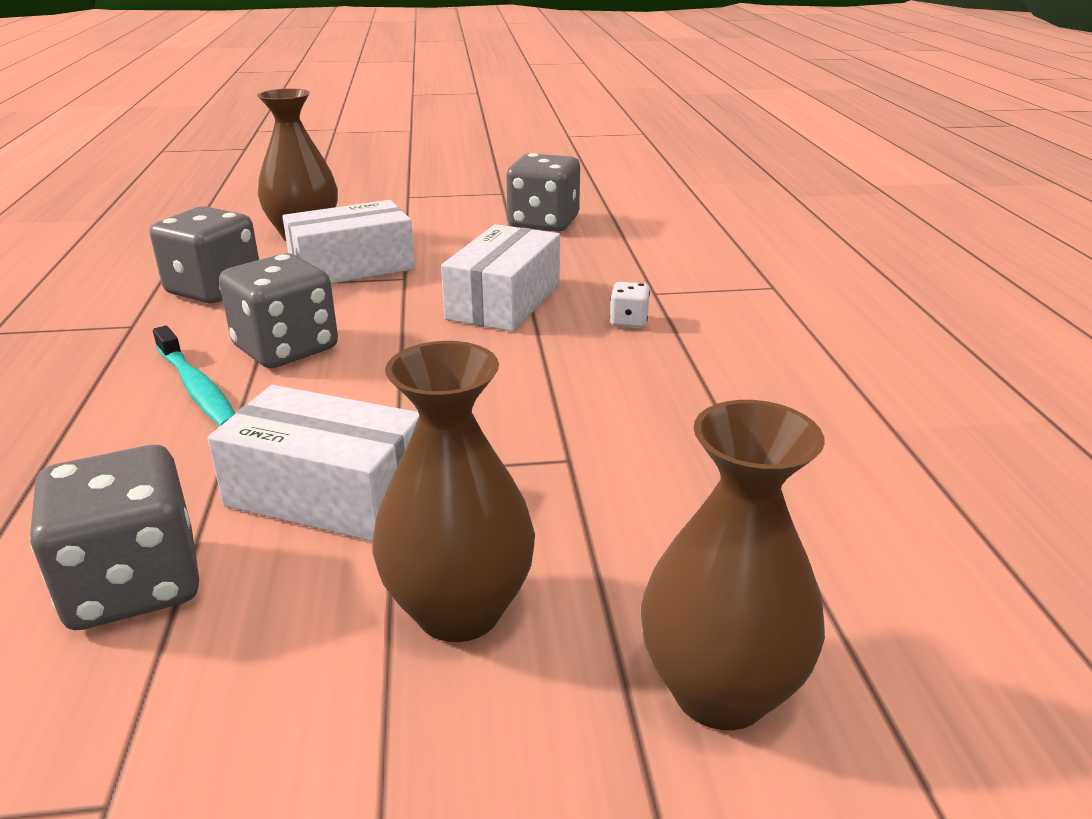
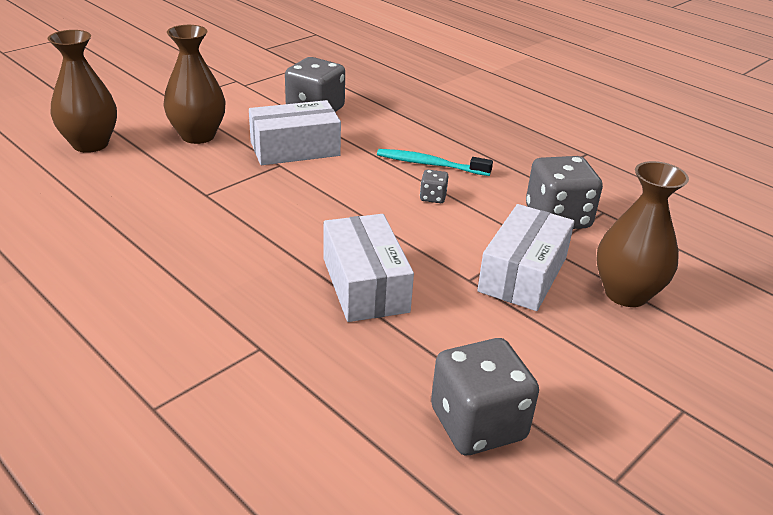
camera: 140 degrees right, 5 degrees up
(286, 349) = (433, 197): grey dice -> grey dice, size x0.46
(629, 321) = (254, 302): white dice -> none

